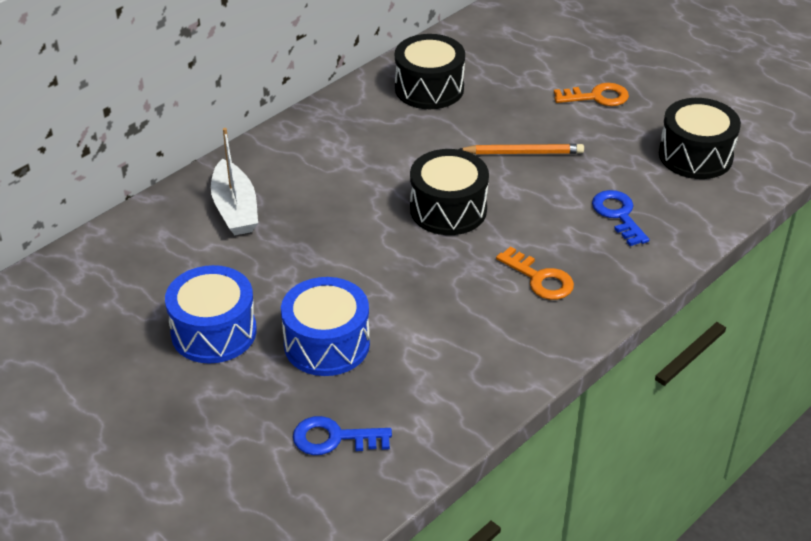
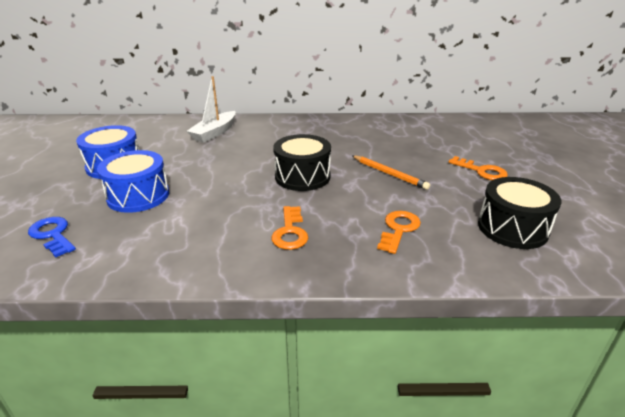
camera: 45 degrees right, 10 degrees down
(429, 88) = (384, 131): black drum -> none
(618, 215) = (399, 229): blue key -> orange key

